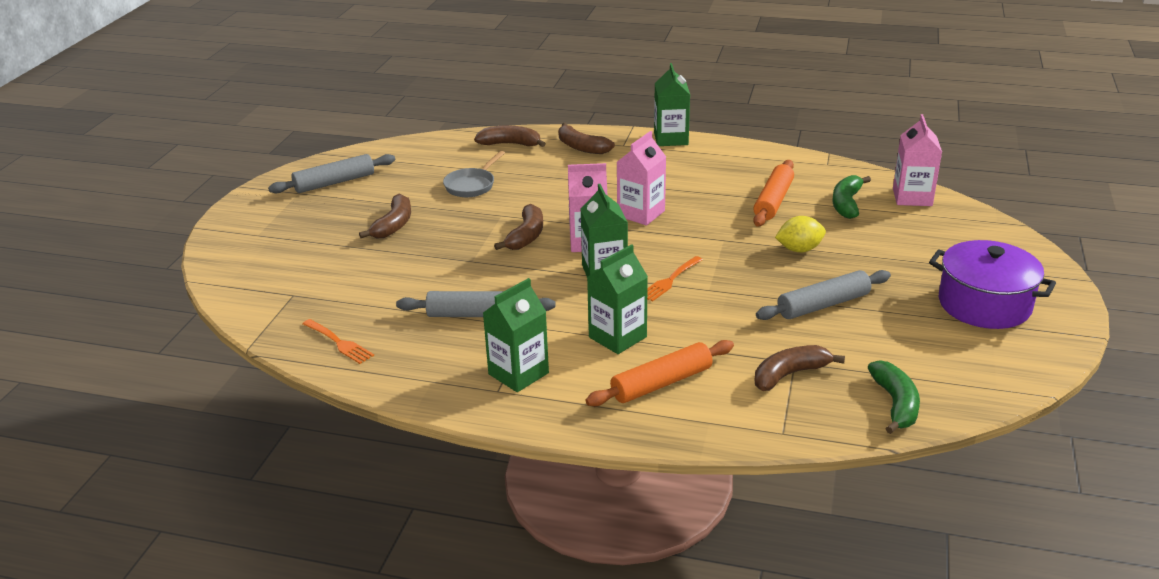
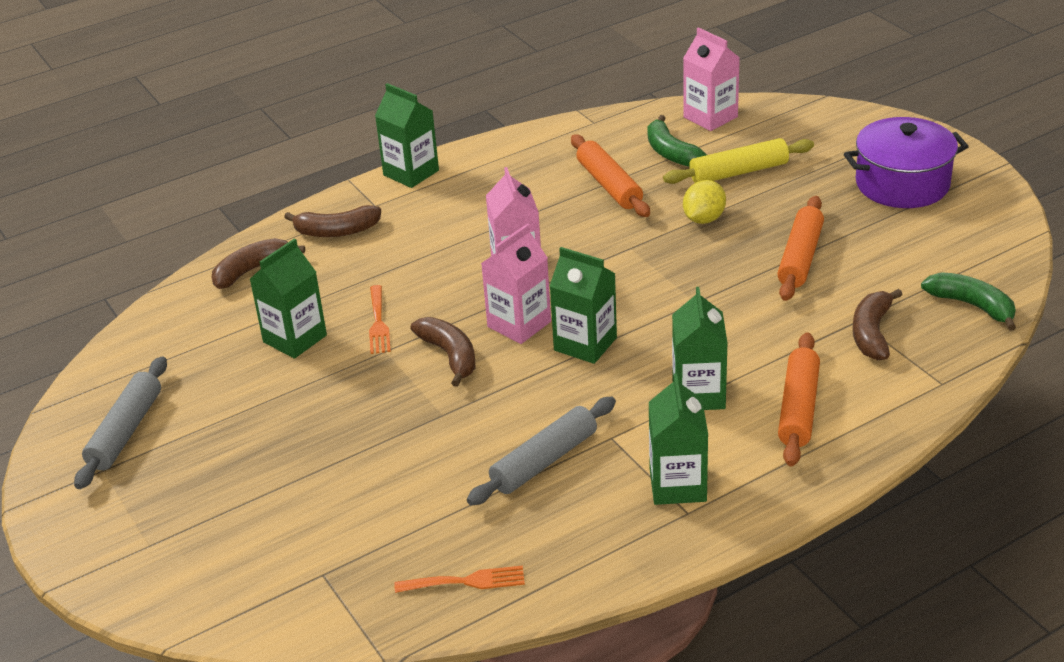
camera: 45 degrees left, 5 degrees up
(393, 225) = (290, 432): brown banana -> none
(472, 185) = (295, 339): grey pan -> green carton
(670, 280) = (651, 314): orange fork -> orange fork (378, 323)
(823, 305) = (800, 257): grey rolling pin -> orange rolling pin
(873, 236) = (738, 172): none -> yellow rolling pin

